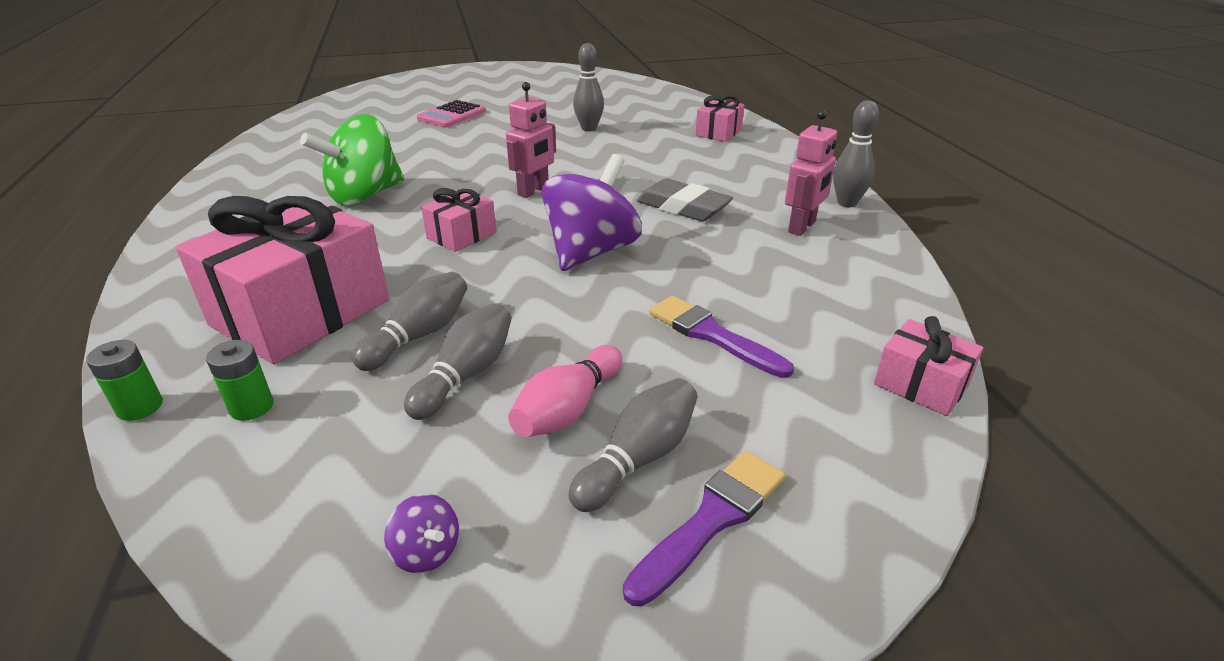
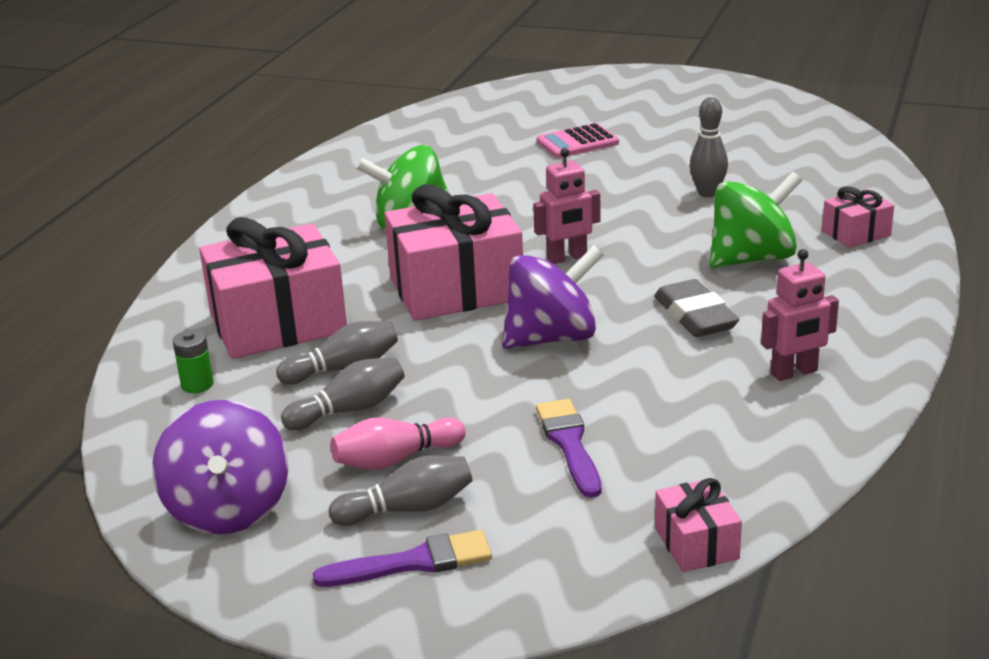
camera: 35 degrees right, 5 degrees down
(140, 407) = (135, 362): green battery -> none
(426, 552) = (228, 510): purple spinning top -> purple spinning top, size x2.44
(461, 235) = (456, 288): pink gift -> pink gift, size x2.08
(672, 161) = (752, 258): none -> green spinning top
(847, 203) = (886, 361): grey bowling pin -> none

